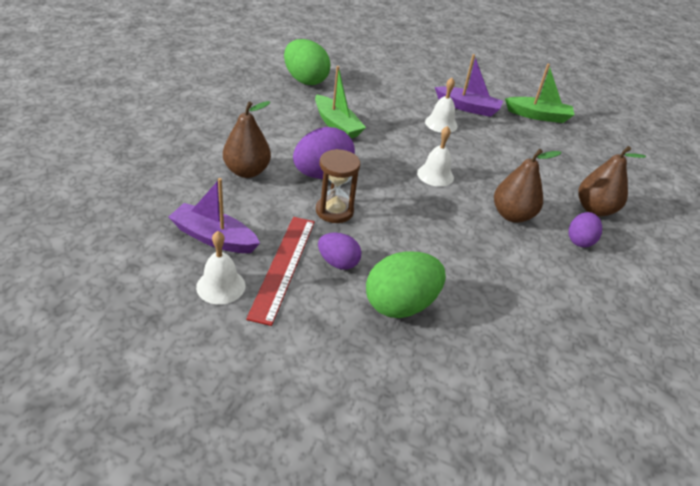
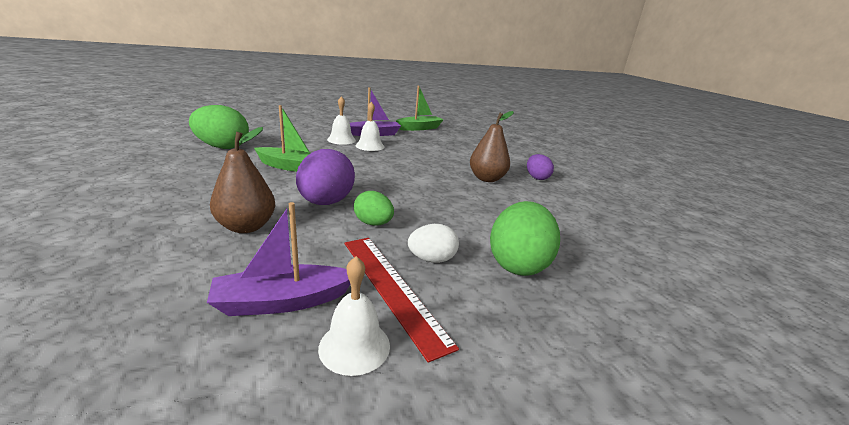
camera: 40 degrees left, 15 degrees down
(334, 211) = (373, 223): brown hourglass -> green egg
(338, 263) = (432, 259): purple egg -> white egg
(435, 175) = (410, 174): white bell -> white bell (341, 140)
(595, 209) = (517, 161): brown pear -> none

